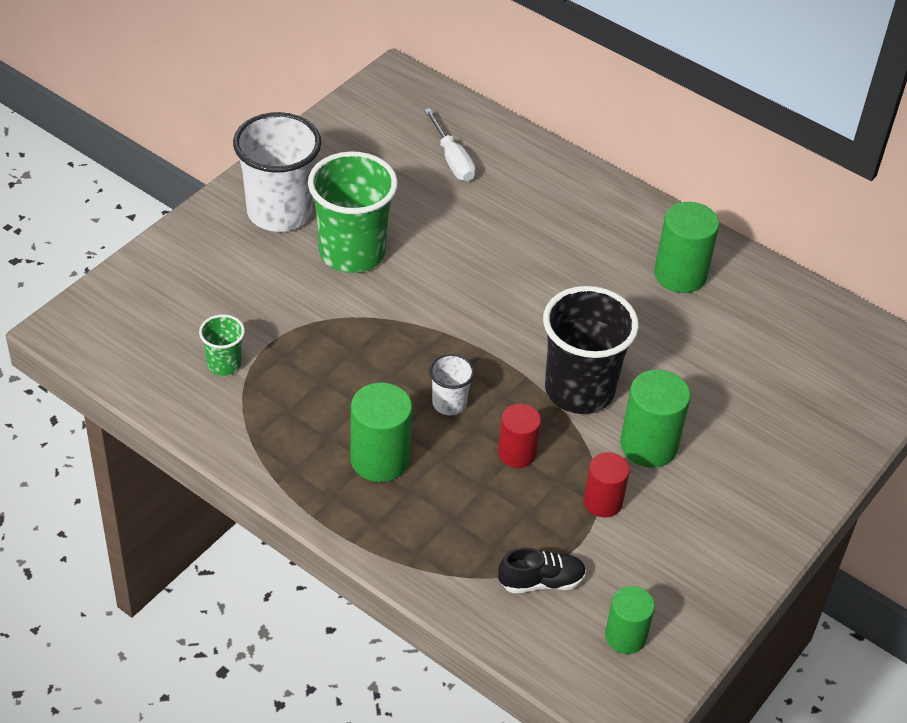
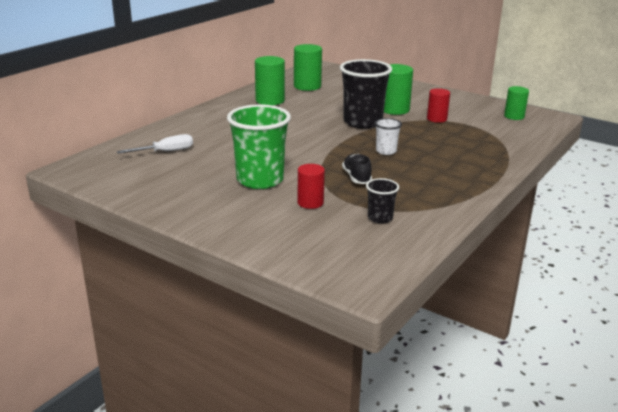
camera: 90 degrees left, 20 degrees down
(224, 364) = (380, 218): green cup -> black cup
(279, 212) = (218, 206): white cup -> none
(379, 459) = (438, 168): green cylinder -> green cylinder (307, 86)
(517, 453) = (414, 136): red cylinder -> red cylinder (310, 203)
(541, 582) = (496, 131): black shoe -> black shoe (356, 177)

